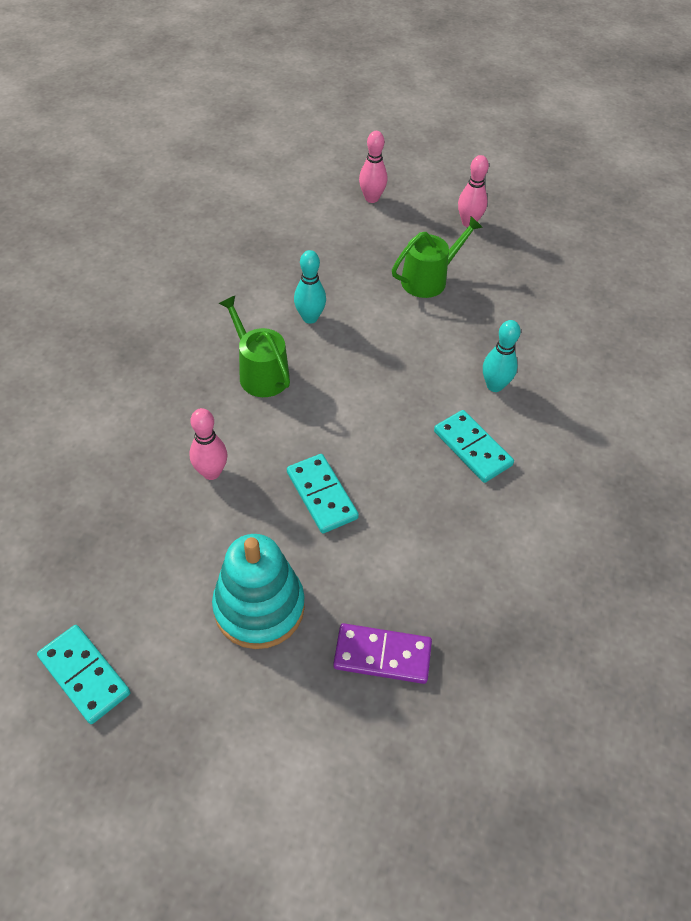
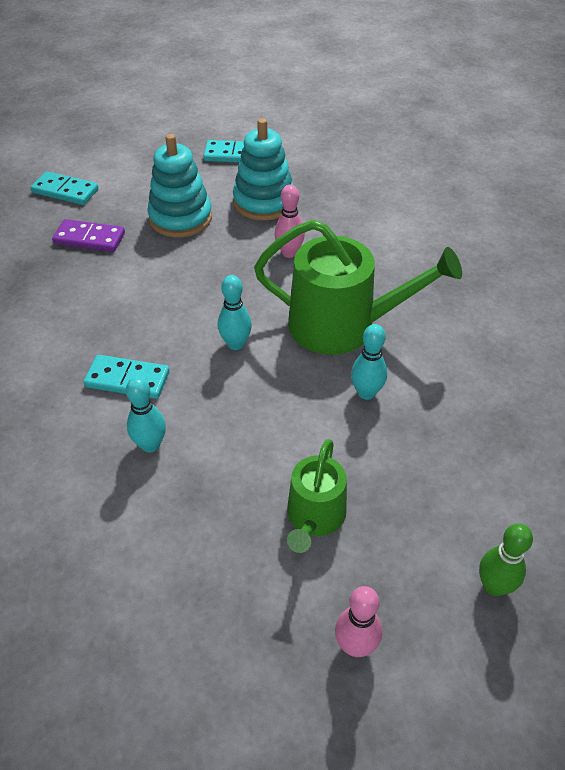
camera: 140 degrees right, 5 degrees down
(152, 559) = (264, 202): none -> turquoise stacking toy
(260, 373) = (343, 325): green watering can -> green watering can, size x1.74
(322, 495) = (206, 284): turquoise domino -> turquoise domino (65, 191)
(359, 417) = (235, 344): none -> turquoise bowling pin
(371, 198) = (494, 586): pink bowling pin -> green bowling pin
(382, 655) = (89, 238): purple domino -> purple domino turned 45 degrees clockwise

